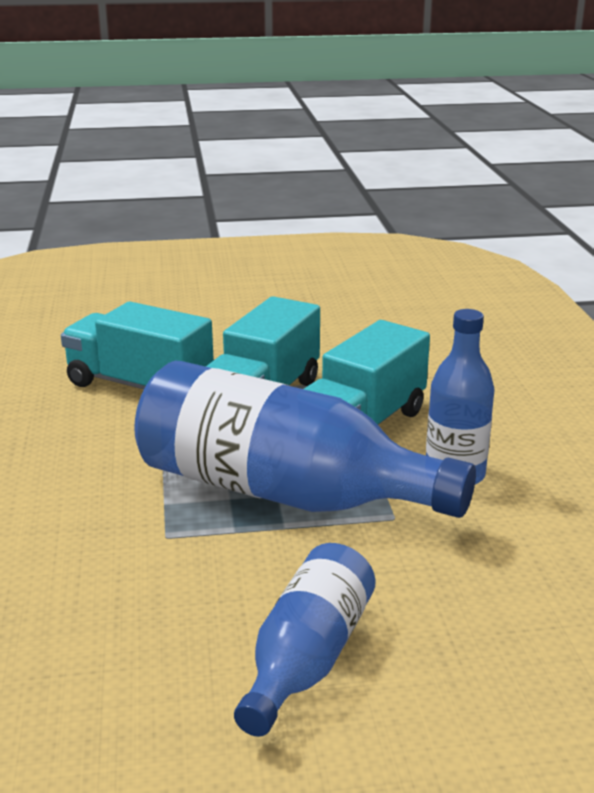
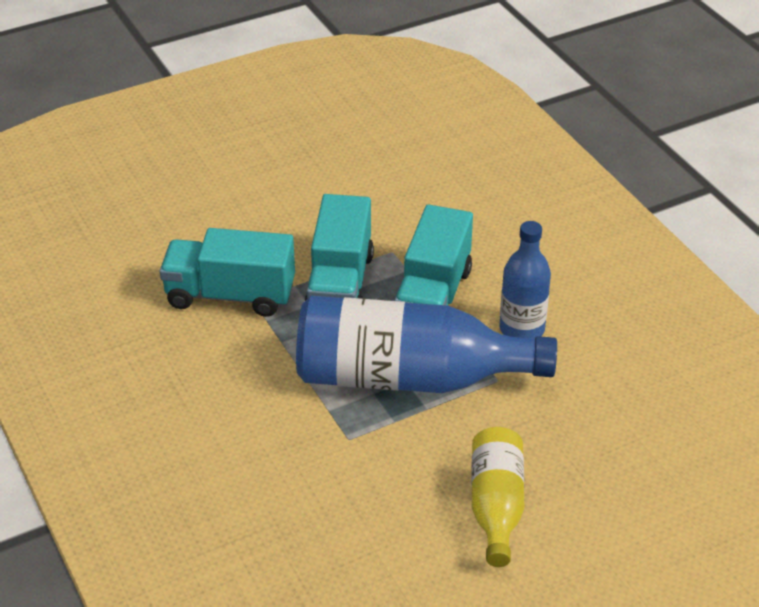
camera: 20 degrees left, 15 degrees up
(307, 658) = (496, 506): blue bottle -> yellow bottle

